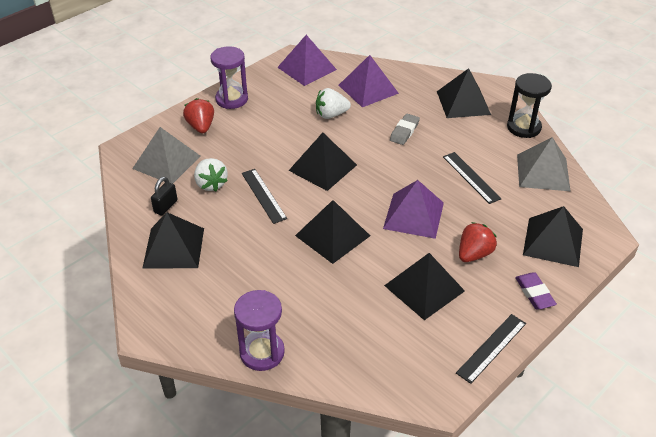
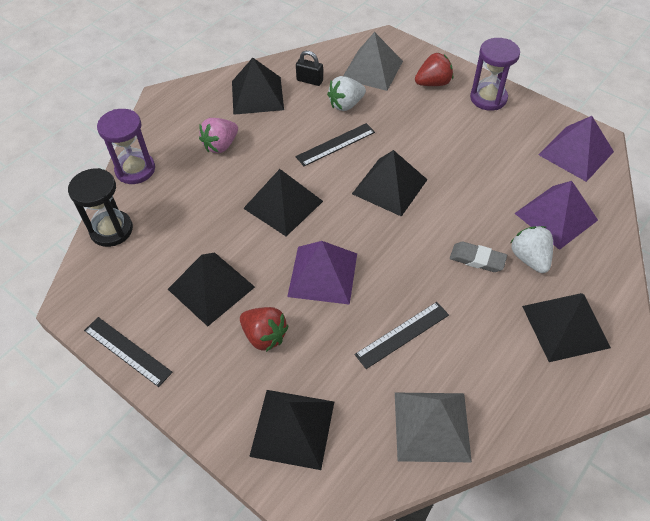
camera: 85 degrees right, 10 degrees up
(243, 279) = (221, 145): none -> pink strawberry
(331, 115) = (488, 185): white strawberry -> white strawberry (529, 258)
(523, 127) = (531, 406): black hourglass -> black hourglass (111, 230)
(534, 293) = (204, 399): purple eraser -> none

